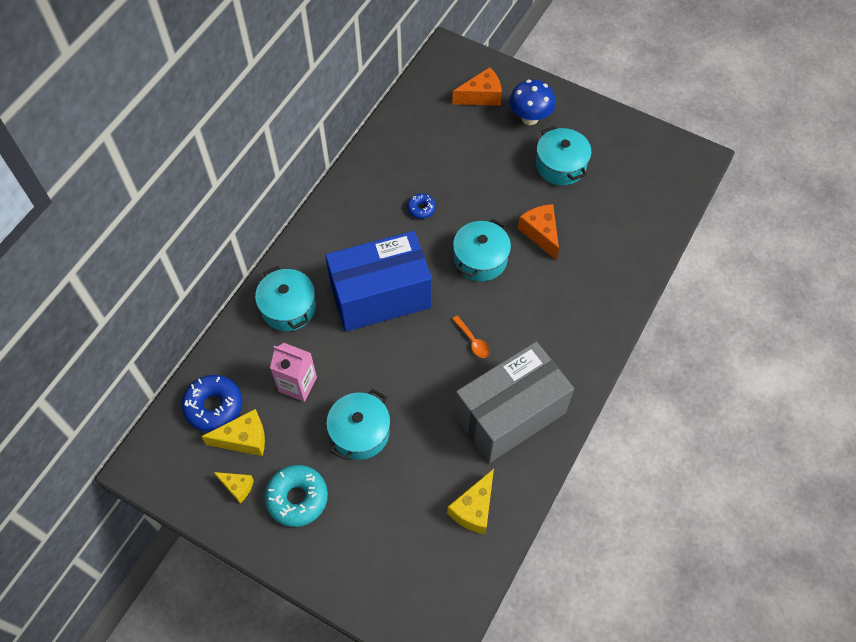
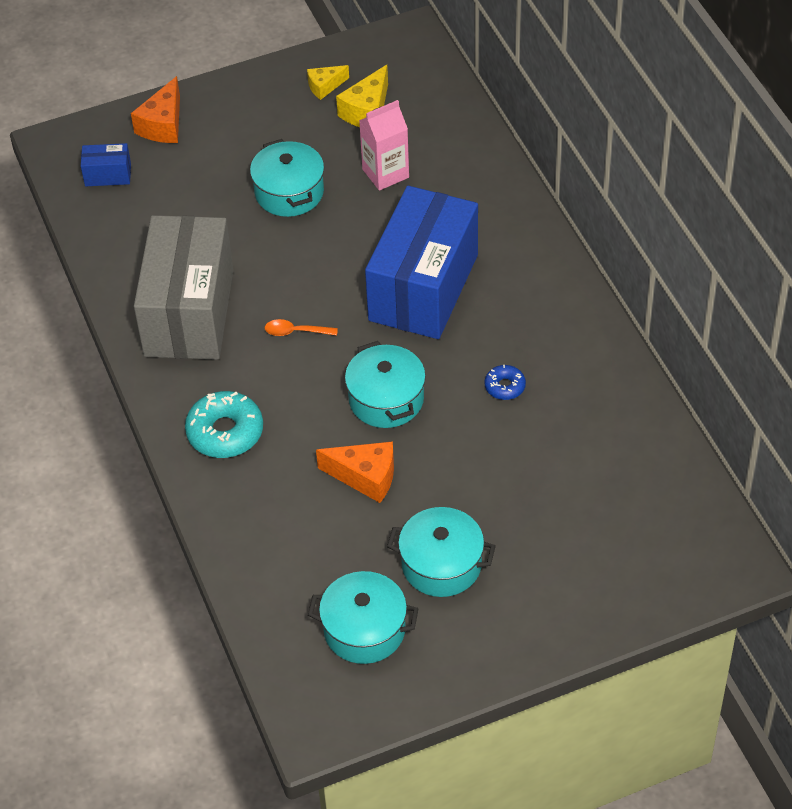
camera: 130 degrees right, 10 degrees down
(214, 406) = (422, 106): blue donut -> none
(288, 307) = (481, 208): turquoise pot -> turquoise pot (364, 630)
(297, 498) = (272, 119): turquoise donut -> turquoise donut (225, 432)
(437, 572) = (108, 175): none -> blue box
(474, 509) = (132, 231): yellow cheese -> none
(481, 96) = (627, 553): orange cheese -> orange cheese (163, 125)
(529, 118) = (545, 583): blue mushroom -> none

